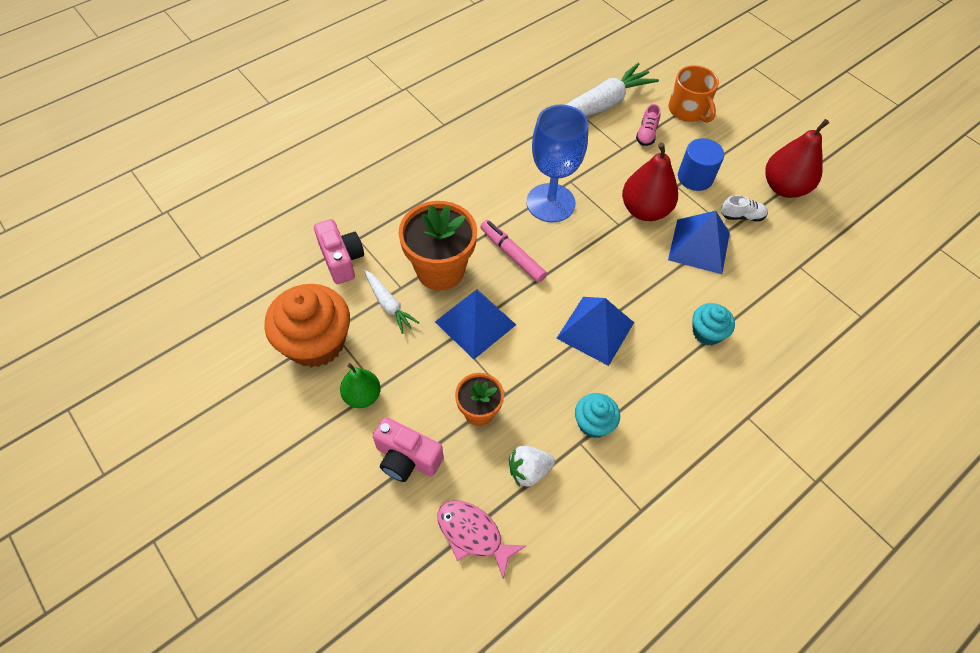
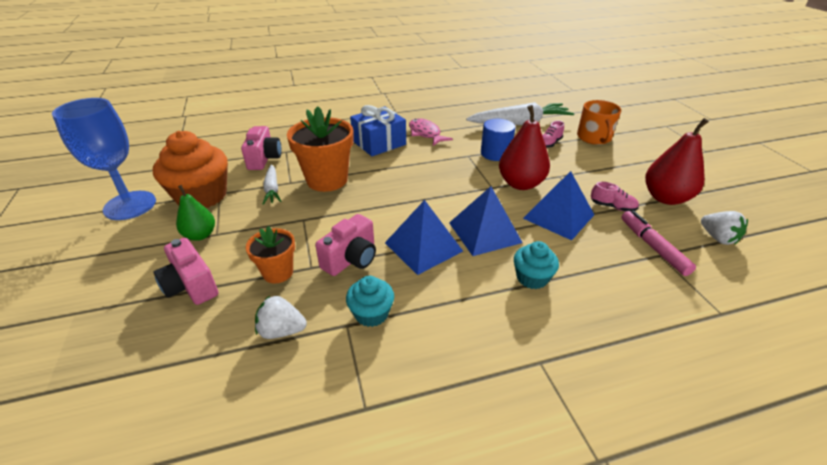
camera: 25 degrees right, 20 degrees down
(459, 189) = (379, 143): none -> blue gift
(473, 534) = (187, 364): pink fish -> pink fish (425, 134)
(475, 323) = (326, 216): blue pyramid -> blue pyramid (484, 232)
(512, 255) = (389, 184): pink marker -> pink marker (653, 247)
(537, 370) = (351, 259): none -> pink camera
(550, 203) = (443, 163): blue goblet -> blue goblet (130, 205)
(695, 177) = (579, 175): blue cylinder -> blue cylinder (495, 153)
(741, 216) = (612, 207): white shoe -> pink shoe
(840, 228) = (717, 238): none -> white strawberry

